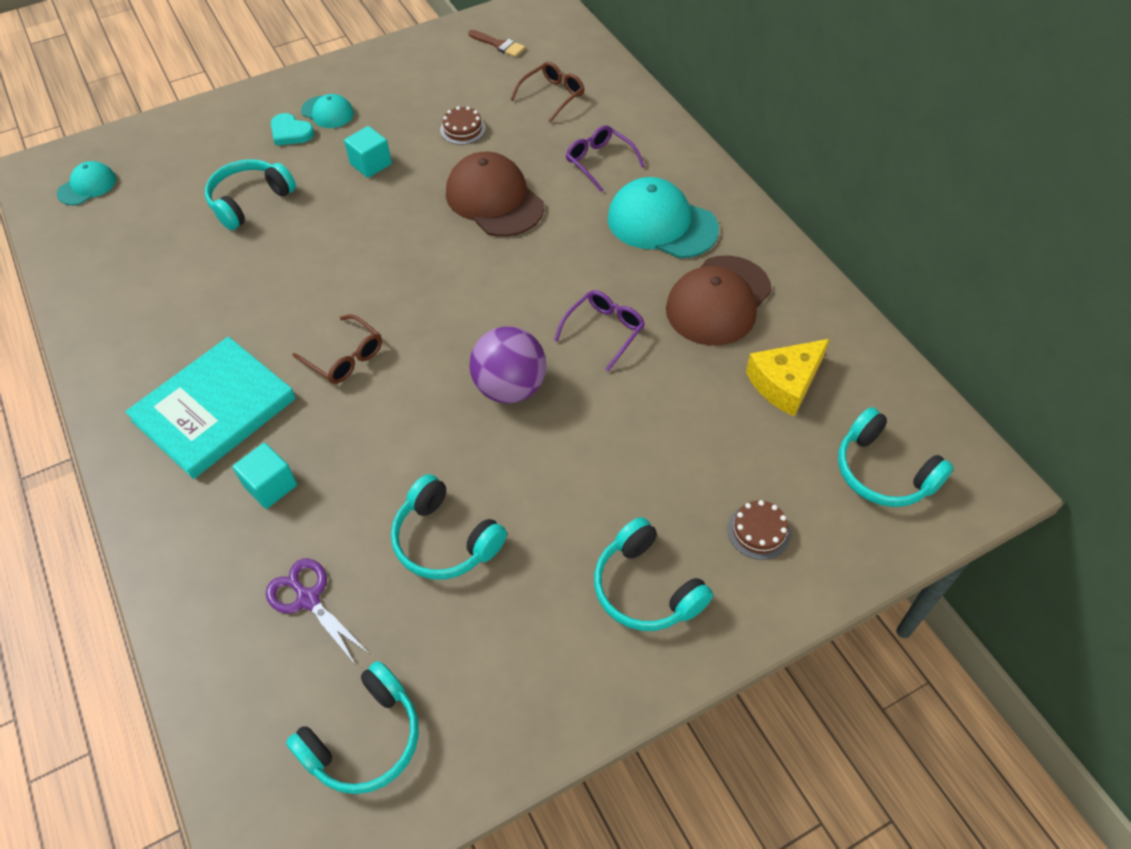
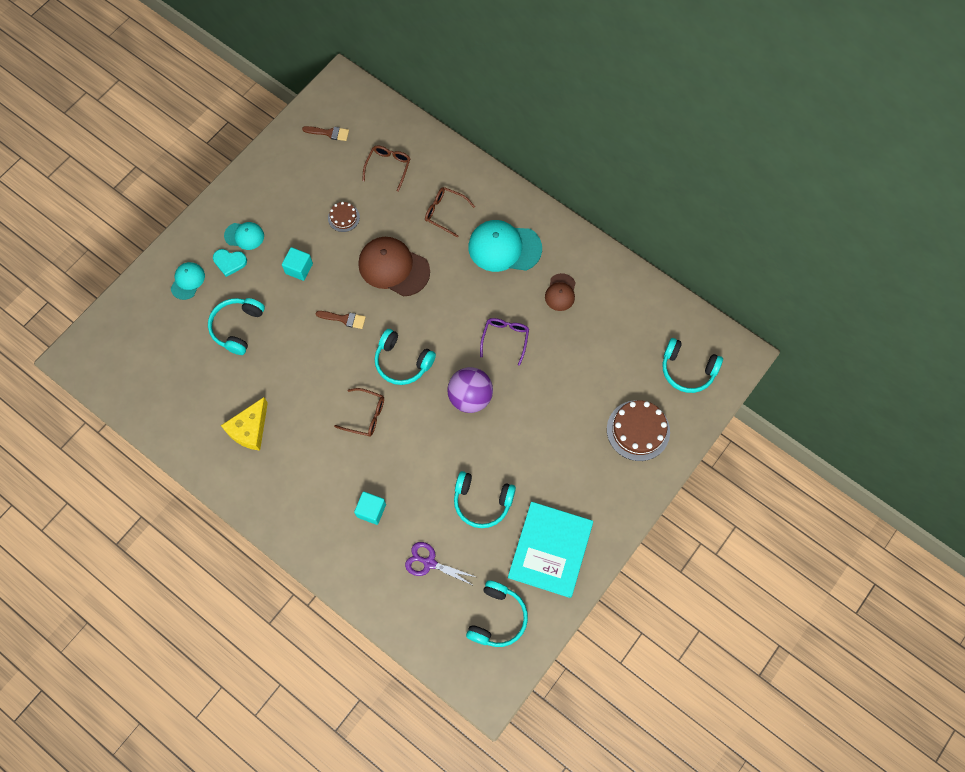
camera: 25 degrees left, 15 degrees up
(87, 186) = (120, 357): turquoise cap -> turquoise cap (187, 281)
(214, 409) = (310, 479): turquoise book -> turquoise book (550, 550)
(391, 235) = (344, 319): none -> brown brush
(599, 162) = (444, 212): purple glasses -> brown glasses
(646, 588) = (595, 485): turquoise headphones -> turquoise headphones (402, 362)
(718, 301) = (560, 292): brown cap -> brown cap, size x0.54
(758, 531) = (638, 430): brown cake -> brown cake, size x1.85
(785, 383) = (618, 334): yellow cheese -> yellow cheese (249, 429)

